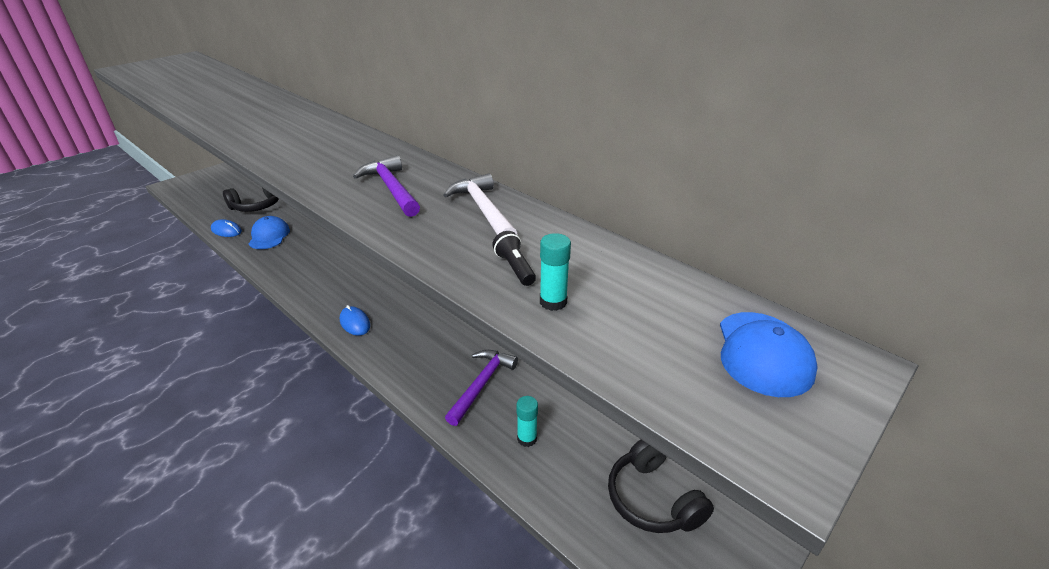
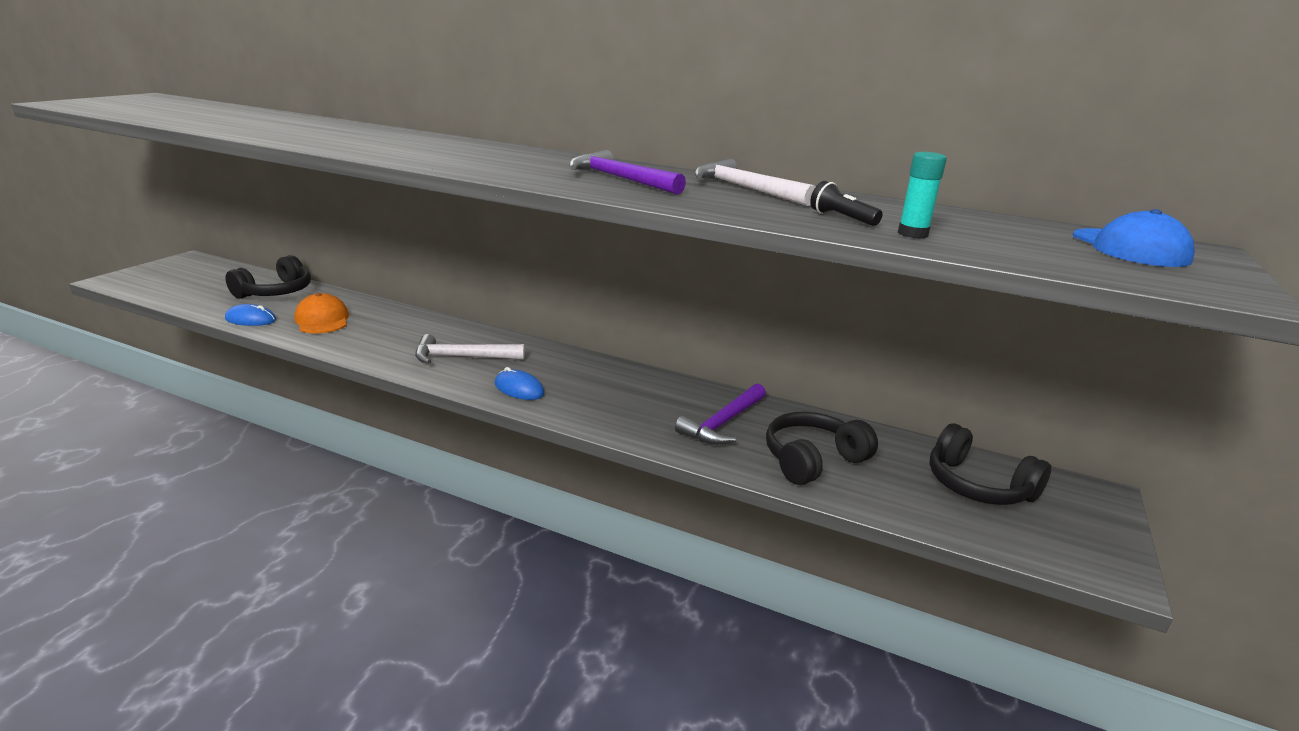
camera: 20 degrees left, 10 degrees down
(269, 236) = (322, 320): blue cap -> orange cap
(337, 284) = (462, 357): none -> white hammer
(482, 384) = (723, 423): purple hammer -> purple hammer turned 150 degrees counterclockwise
(527, 438) = (812, 460): turquoise glue stick -> black headphones

